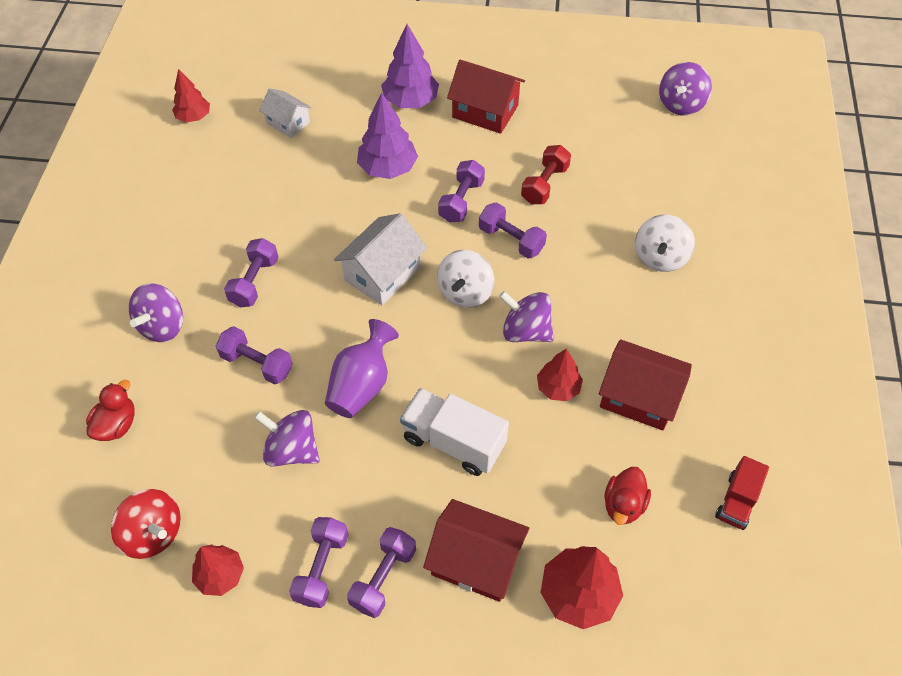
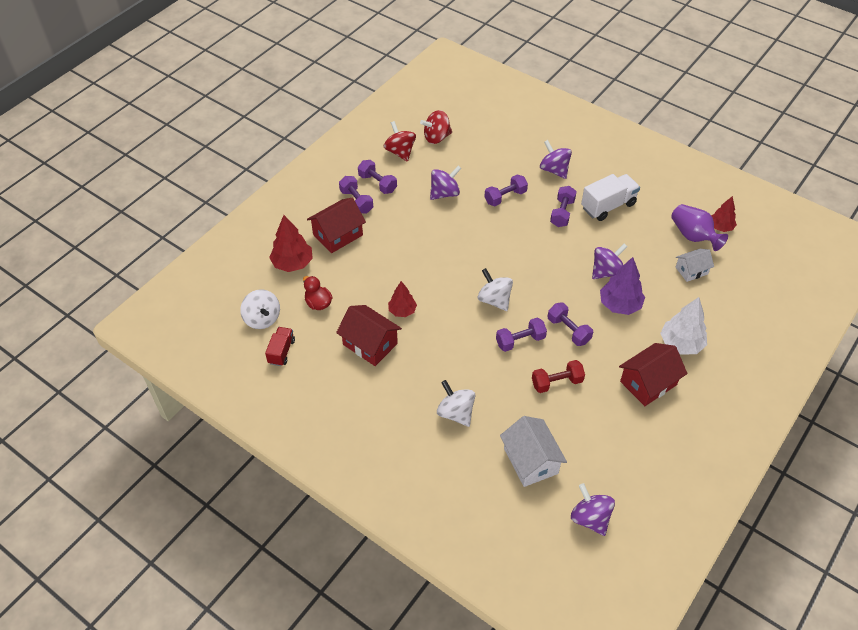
camera: 120 degrees right, 5 degrees down
(117, 425) = (503, 140): red duck -> none
(220, 575) = (400, 152): red tree -> red spinning top
(254, 282) = (562, 213): purple dumbbell -> purple dumbbell turned 60 degrees clockwise
(361, 385) = (463, 231): purple vase -> purple vase (693, 236)
(382, 273) = (533, 268): white house -> white house (531, 461)
(410, 101) = (681, 344): purple tree -> white tree
(453, 442) = (403, 253): white truck -> white truck (608, 206)
(525, 331) = (448, 315): purple spinning top -> purple spinning top (606, 272)
(544, 184) = (557, 382): red dumbbell -> red dumbbell turned 75 degrees counterclockwise
(639, 397) = (370, 344): red house -> red house turned 75 degrees clockwise
(708, 567) = (262, 319): none -> white spinning top
(737, 501) = (281, 351): red truck -> red truck turned 45 degrees clockwise

